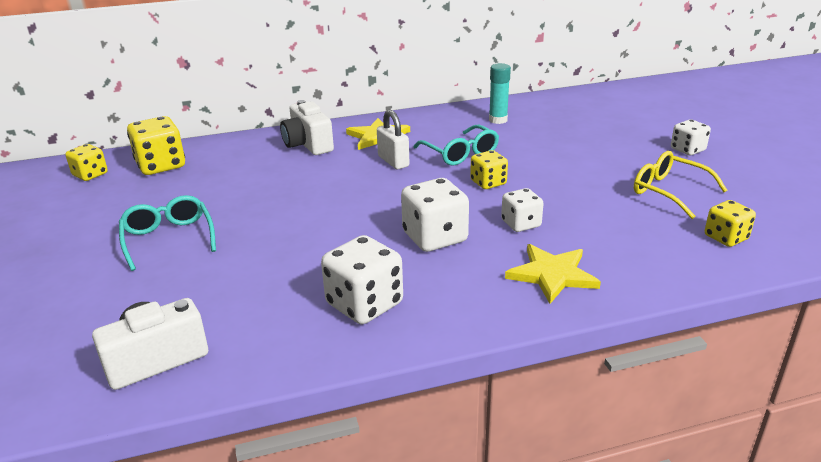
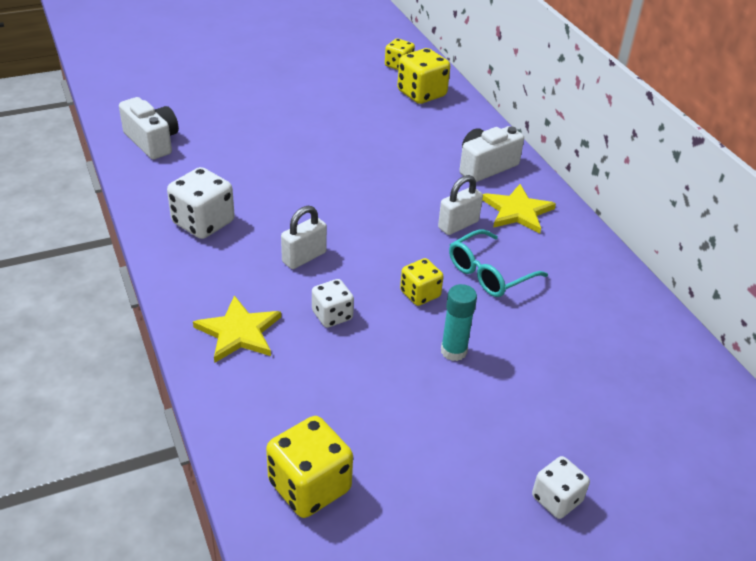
camera: 80 degrees right, 10 degrees up
(168, 239) = (298, 120): turquoise glasses -> none
(435, 237) = (304, 257): white dice -> white padlock
(498, 120) = (599, 306): turquoise glue stick -> turquoise glue stick (453, 351)
(669, 192) = (419, 453): yellow glasses -> none
(726, 237) = (309, 486): yellow dice -> yellow dice, size x1.62

